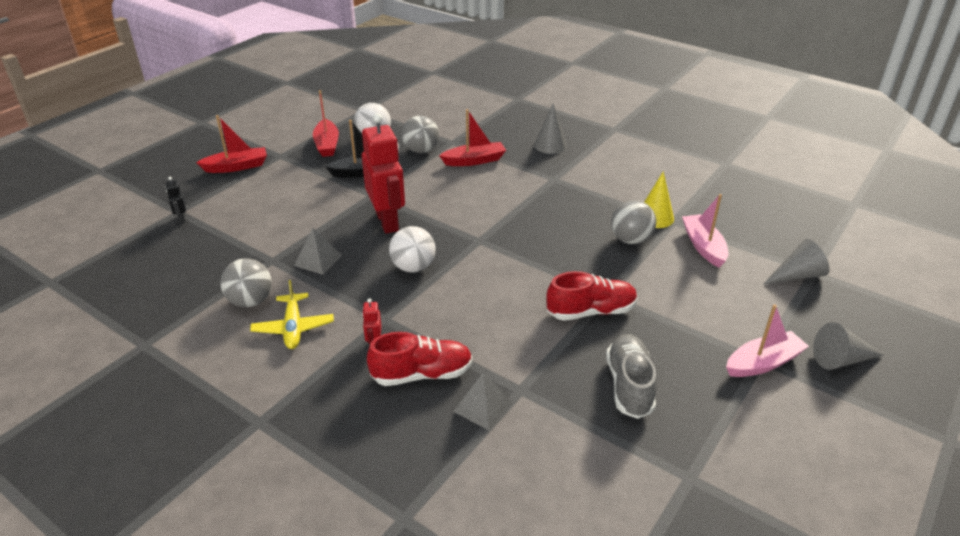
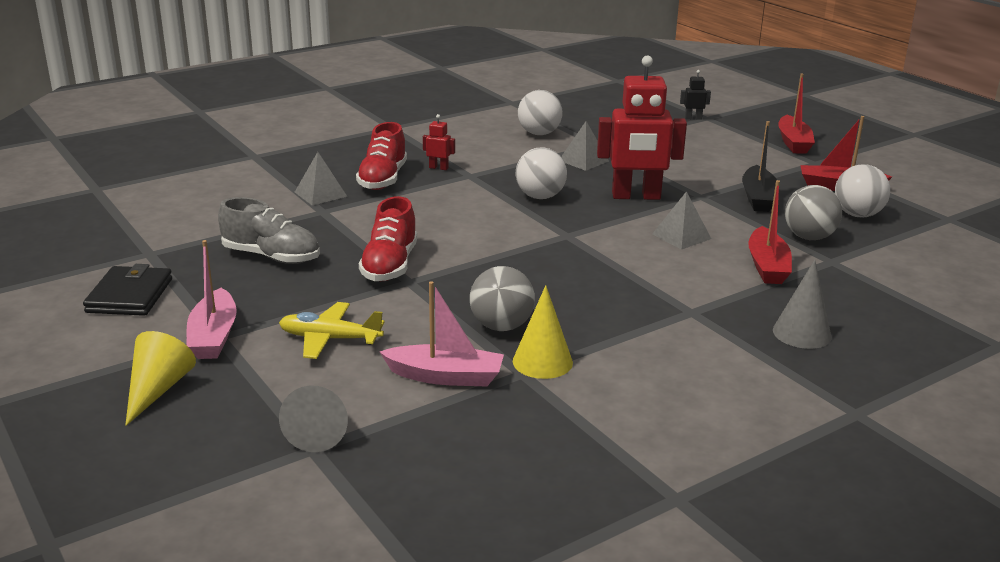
camera: 110 degrees right, 10 degrees down
(250, 301) = (539, 133): grey ball -> white ball
(293, 328) = (488, 144): yellow plane -> yellow plane (330, 339)
(449, 194) = (681, 236): none -> grey pyramid
(763, 446) = (130, 295): none -> black wallet
(841, 359) = (157, 390): grey cone -> yellow cone

